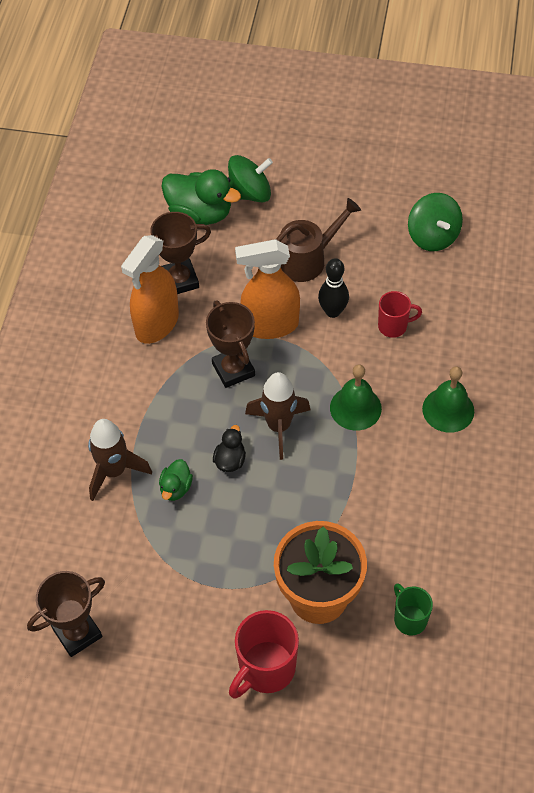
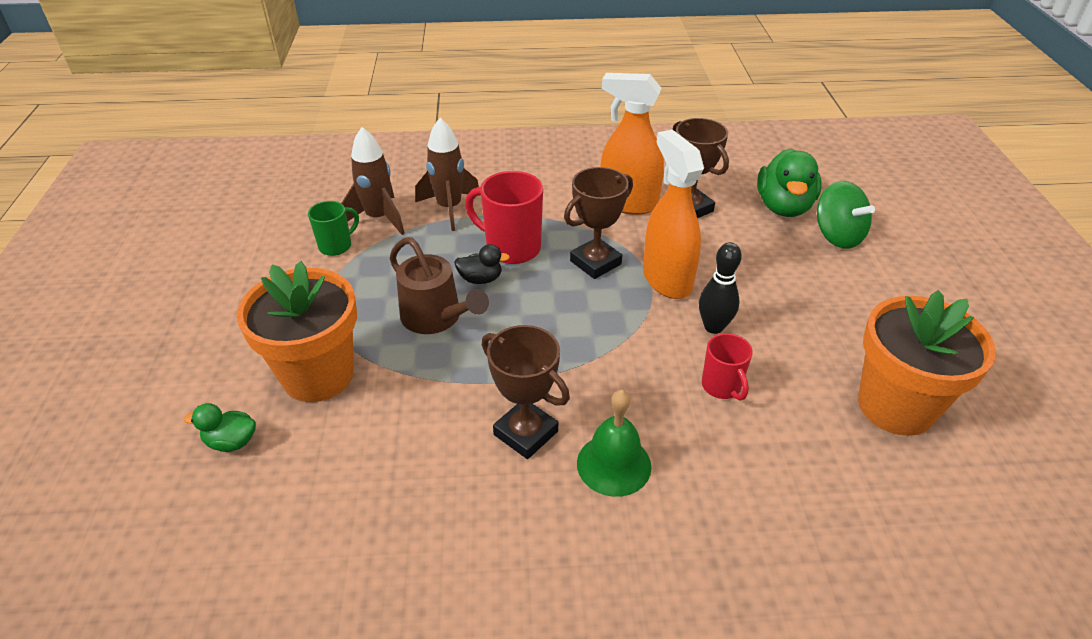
camera: 75 degrees right, 15 degrees down
(77, 633) = (277, 218): brown trophy -> brown trophy (525, 433)
(176, 488) = (439, 248): green duck -> green duck (231, 442)
(266, 669) = (229, 347): red mug -> red mug (511, 248)
(278, 426) = (534, 308): brown rocket -> brown rocket (379, 218)
(308, 259) = (777, 294): brown watering can -> brown watering can (436, 318)
(355, 408) = (582, 368): green bell -> none
(409, 619) = (287, 467): green mug -> green mug (336, 246)
(432, 236) = (895, 406): green spinning top -> orange flower pot

